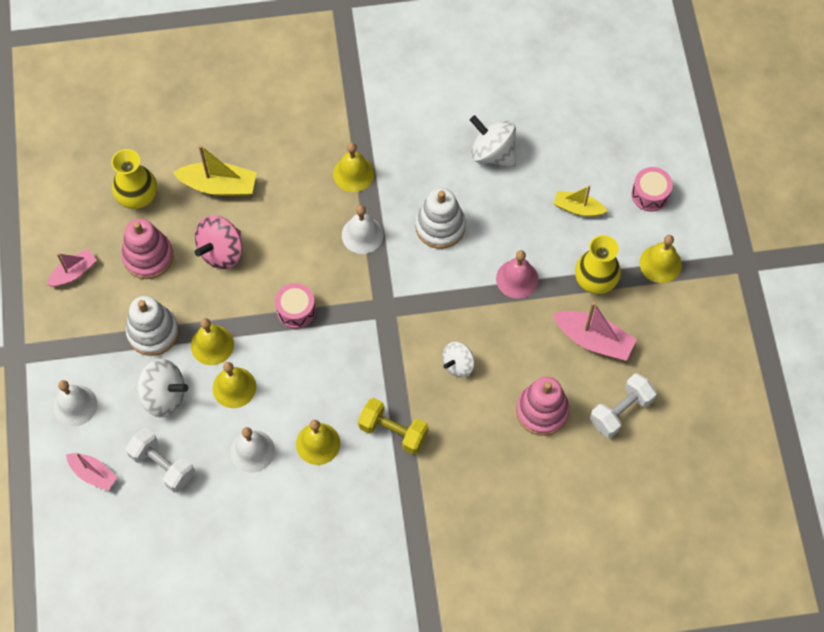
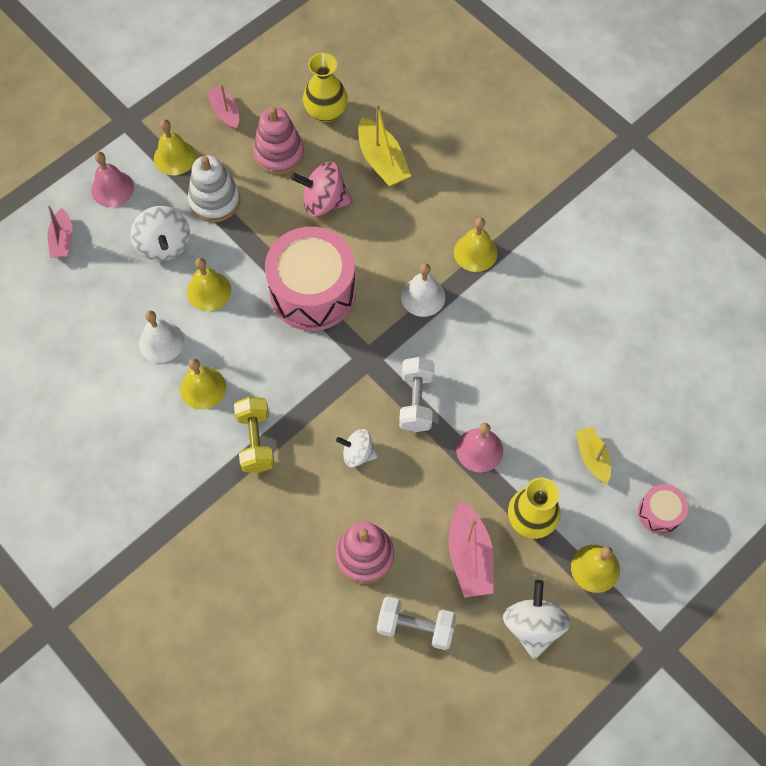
camera: 55 degrees right, 0 degrees up
(73, 272) = (225, 112): pink boat -> pink boat turned 135 degrees counterclockwise
(75, 405) = (112, 188): white bell -> pink bell
(162, 465) = (103, 284): white dumbbell -> white dumbbell (416, 401)
(212, 345) = (235, 250): yellow bell -> yellow bell (174, 157)
(296, 310) = (313, 292): pink drum -> pink drum, size x2.15
(440, 226) = (480, 353): white stacking toy -> none
(492, 153) = (587, 349): white spinning top -> white spinning top (533, 625)

